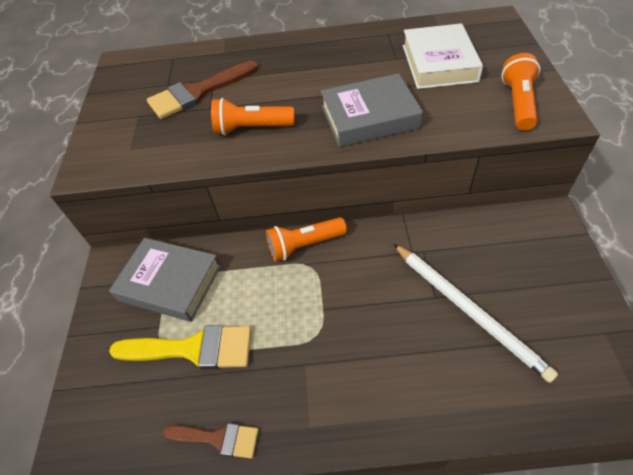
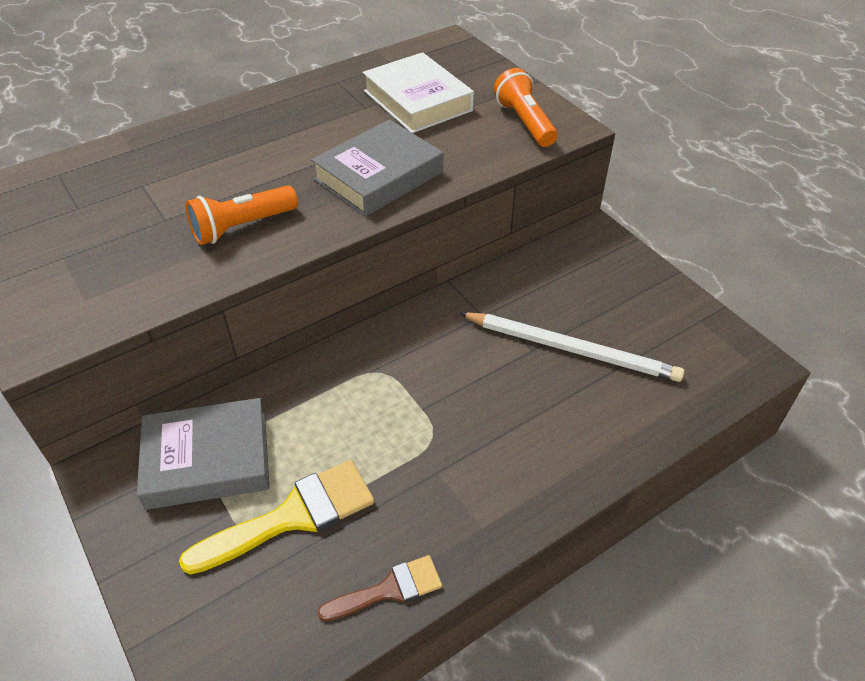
camera: 35 degrees left, 5 degrees down
(198, 92) = (133, 206): brown brush -> none
(304, 245) = (356, 352): orange flashlight -> none

